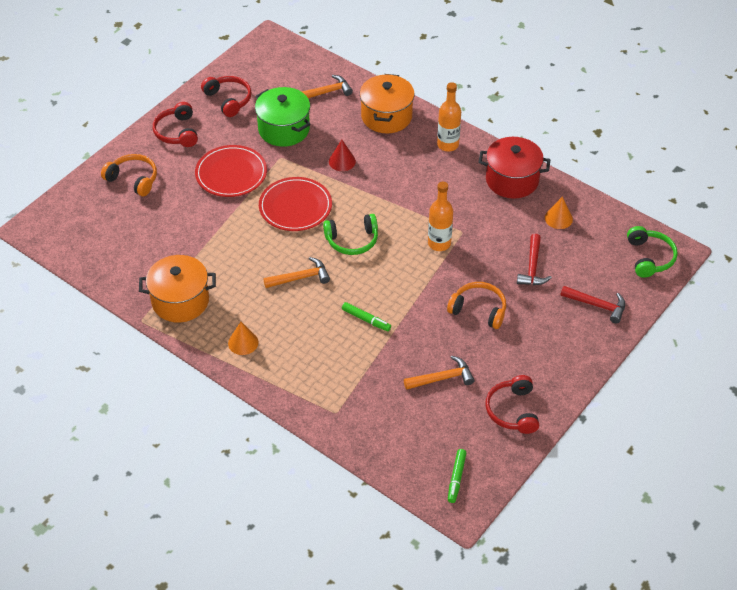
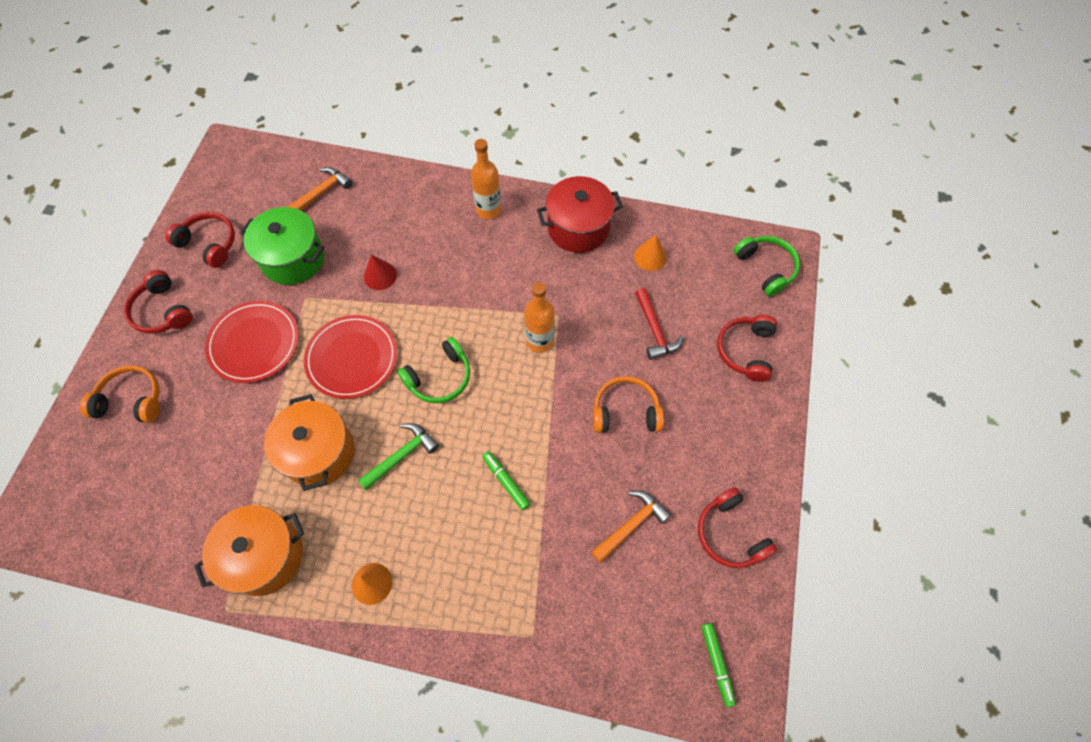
camera: 25 degrees left, 15 degrees up
(300, 278) = (401, 456): orange hammer -> green hammer
(366, 320) = (506, 481): green marker -> green marker turned 135 degrees counterclockwise
(386, 116) = (404, 199): orange pot -> orange pot (319, 452)
(597, 305) = (745, 351): red hammer -> red headphones

